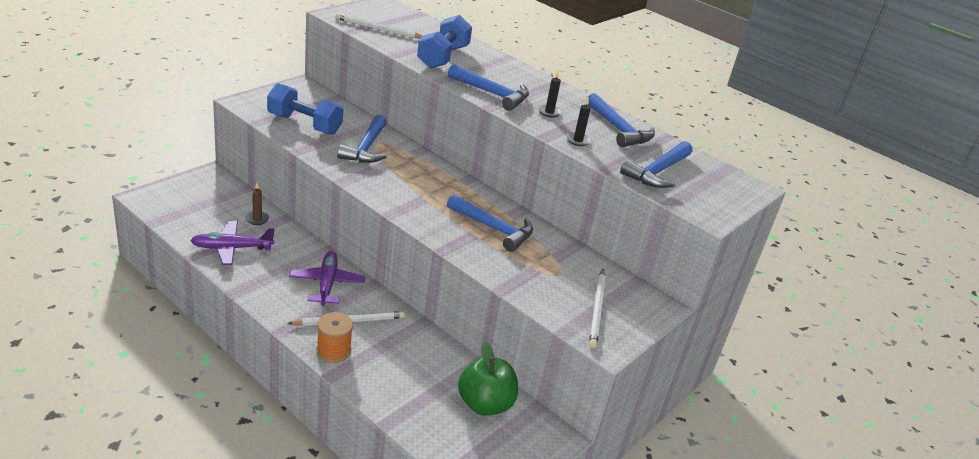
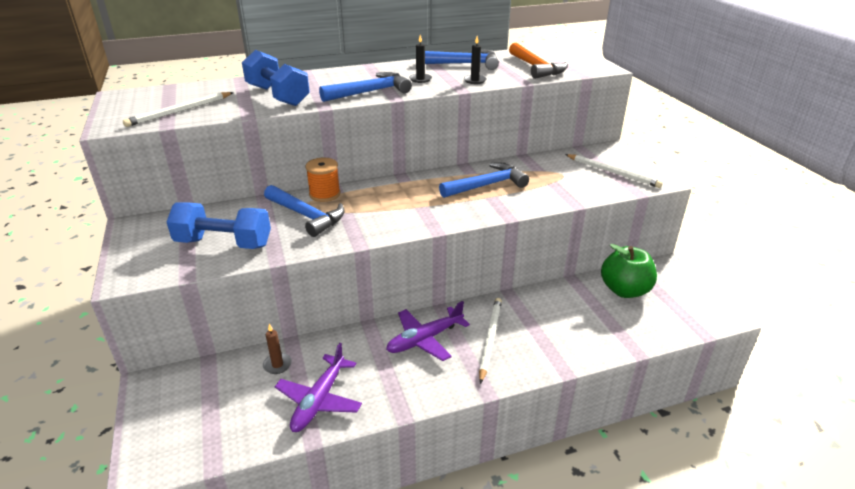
camera: 55 degrees left, 0 degrees up
(304, 124) = (224, 243): blue dumbbell -> blue dumbbell turned 45 degrees clockwise
(327, 284) = (425, 339): purple plane -> purple plane turned 60 degrees counterclockwise
(333, 351) = (530, 362): orange spool -> orange spool (324, 194)
(657, 172) = (536, 68): blue hammer -> orange hammer

